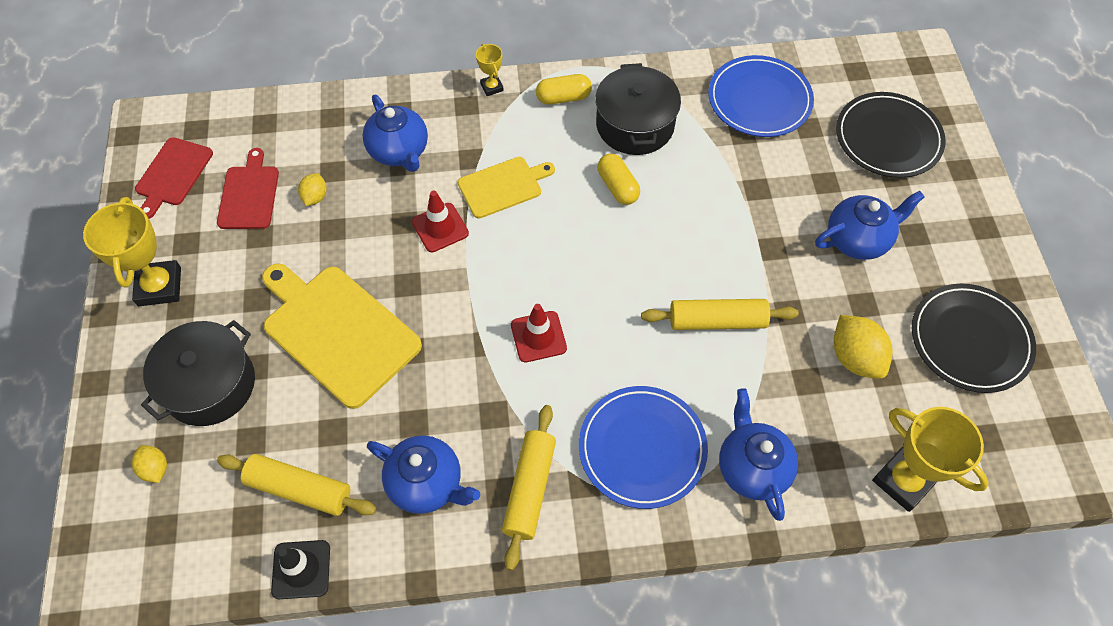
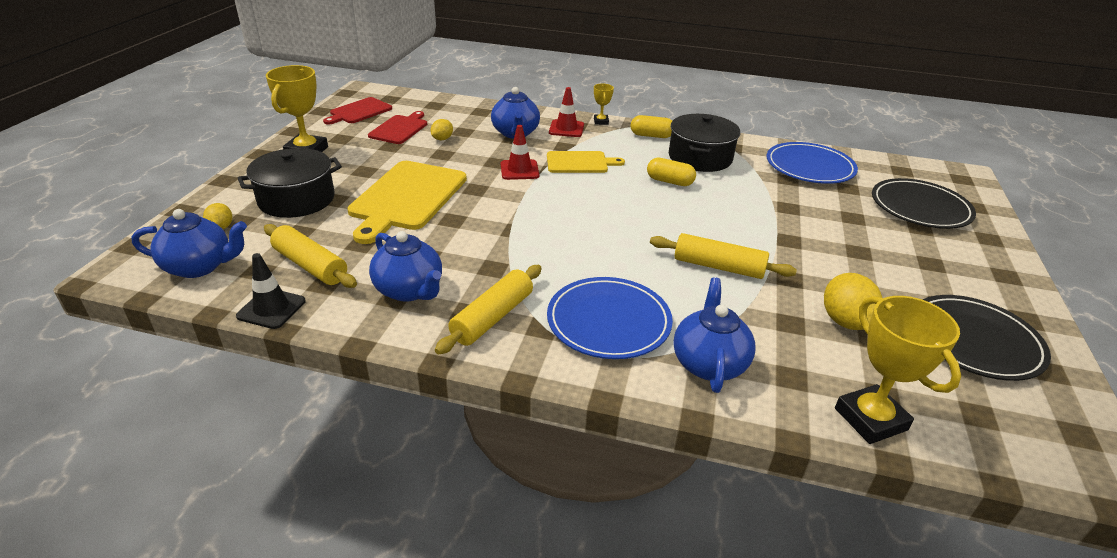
camera: 20 degrees right, 25 degrees down
(337, 331) = (407, 198): yellow cutting board -> yellow cutting board turned 135 degrees counterclockwise
(538, 337) = (558, 237): red traffic cone -> red traffic cone (566, 129)
(617, 187) = (669, 181): yellow capsule -> yellow capsule turned 60 degrees counterclockwise
(858, 239) = (873, 253): blue teapot -> blue teapot (199, 266)

